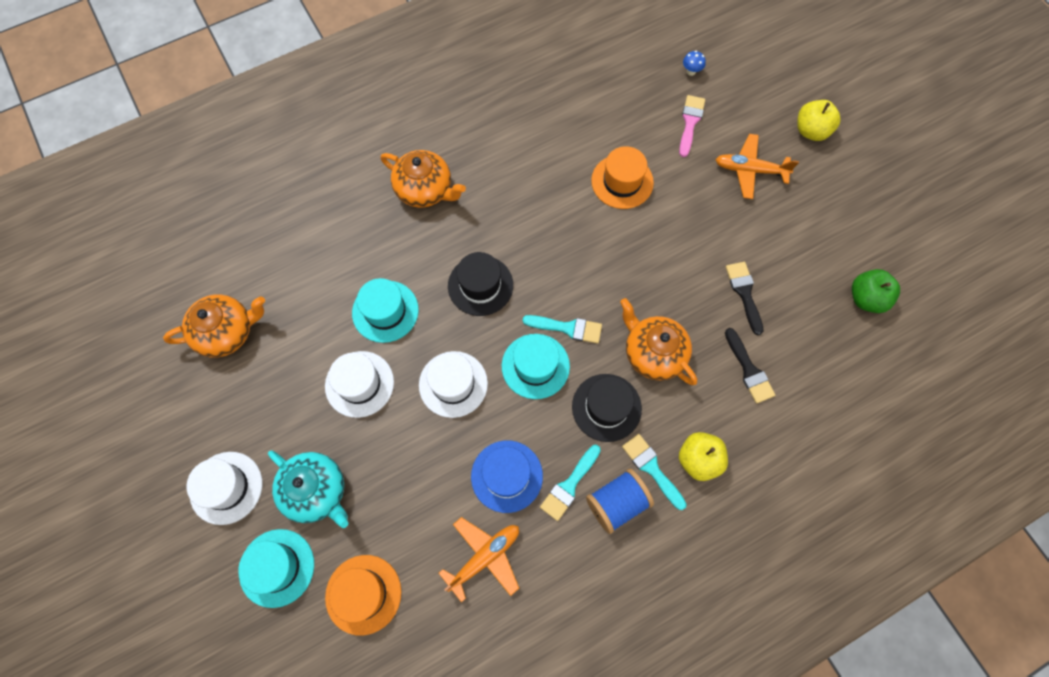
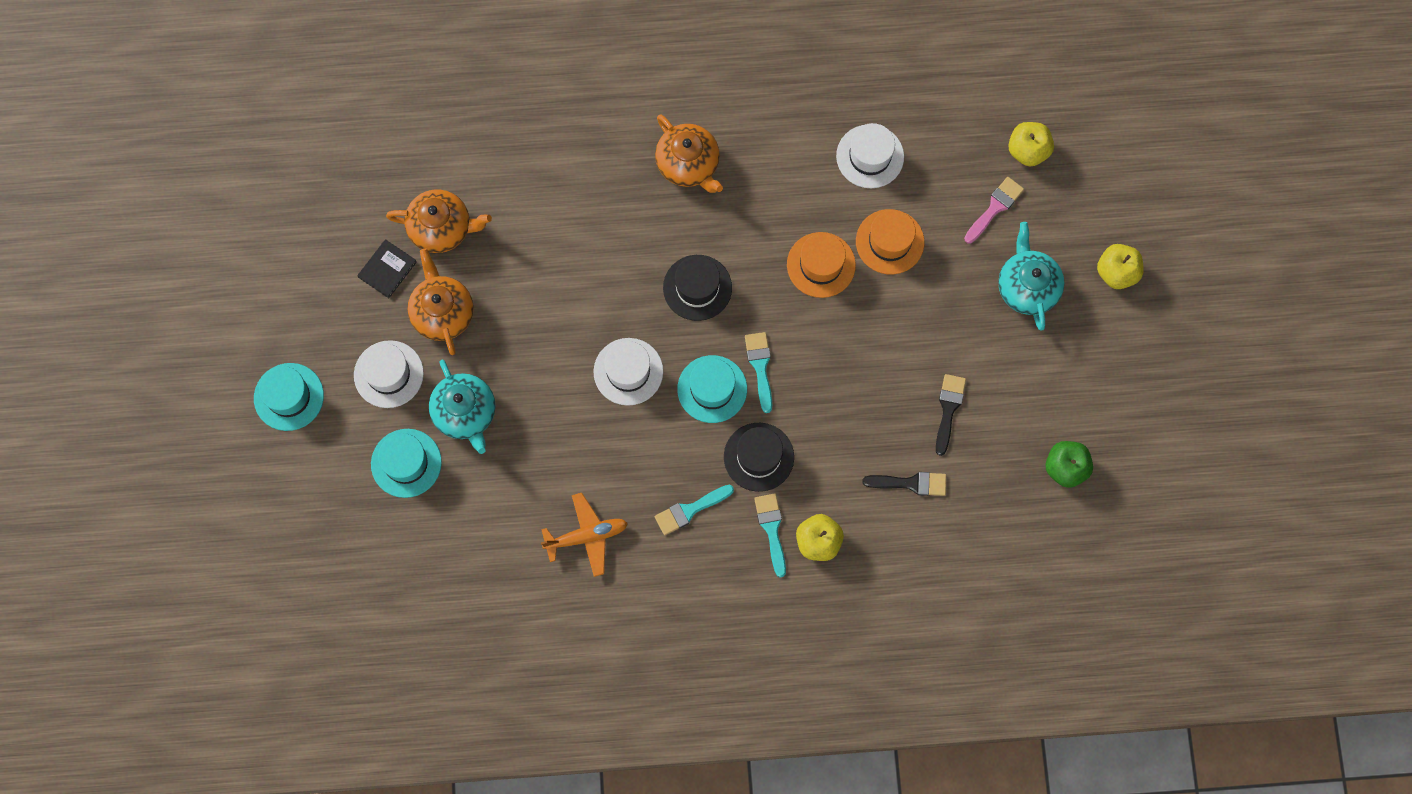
camera: 25 degrees right, 5 degrees up
(188, 390) = (387, 269): none -> black book
(359, 384) = (543, 333): white hat -> white hat (870, 156)
(363, 594) = (470, 519): orange hat -> orange hat (821, 265)
(385, 311) = (596, 273): turquoise hat -> turquoise hat (289, 397)
(507, 476) = (638, 476): blue hat -> none
(567, 328) = (760, 366): turquoise brush -> turquoise brush turned 135 degrees counterclockwise
(617, 503) = (725, 544): blue spool -> none
(653, 353) = (828, 427): orange teapot -> orange teapot (442, 312)
(691, 72) = (1028, 150): blue mushroom -> yellow apple
(749, 370) = (911, 483): black brush -> black brush turned 90 degrees counterclockwise
(750, 170) = (1027, 287): orange plane -> turquoise teapot

